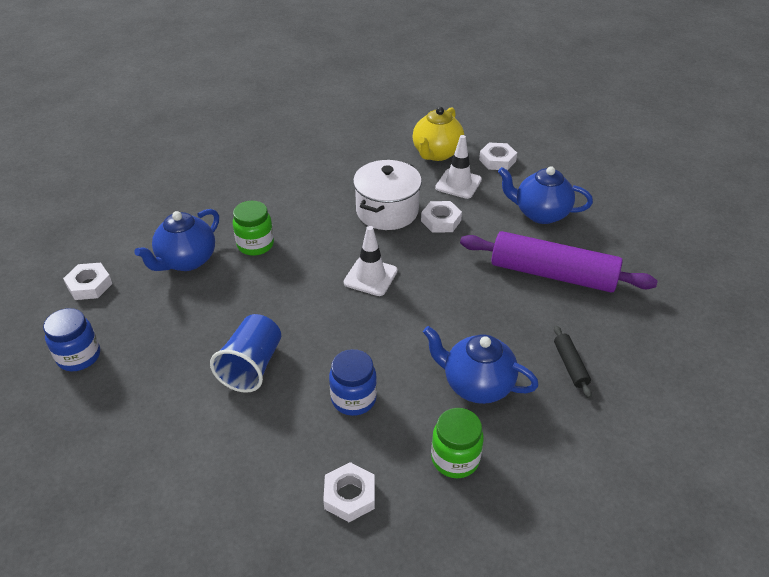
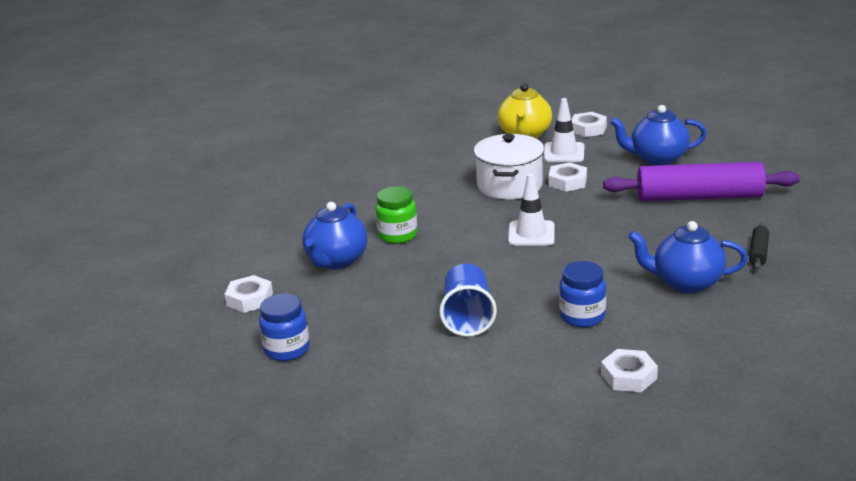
camera: 15 degrees left, 15 degrees down
(455, 459) = (703, 332): green jar -> none
(570, 365) = (758, 252): black rolling pin -> black rolling pin turned 45 degrees clockwise

